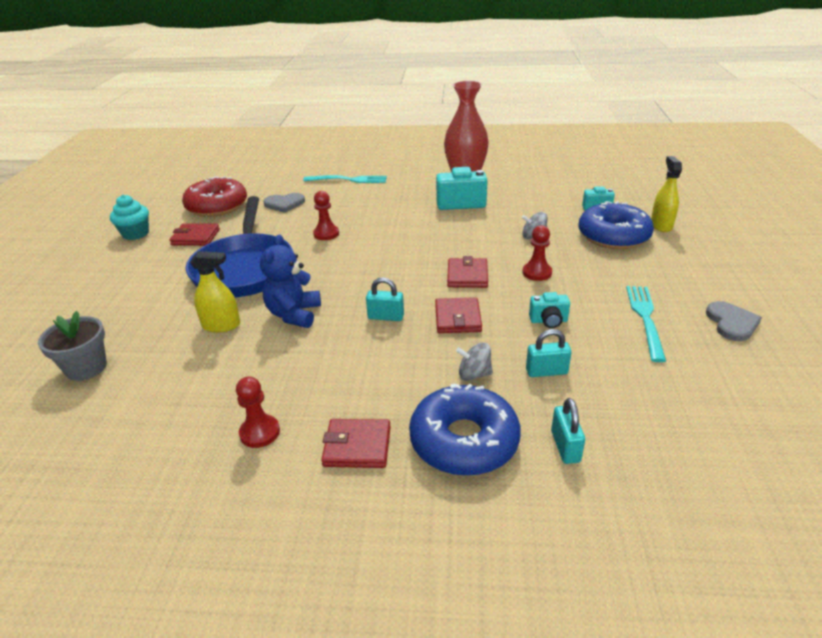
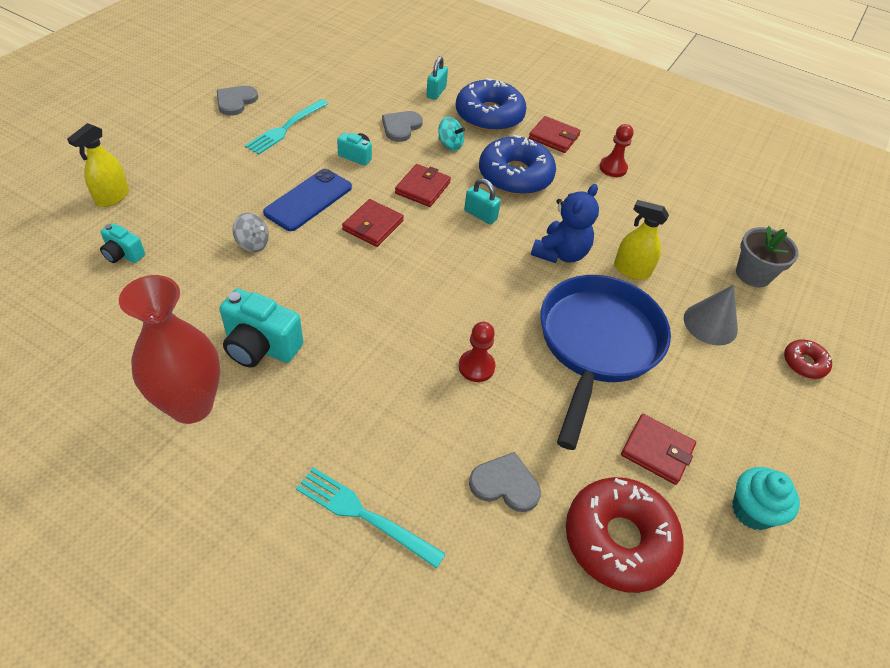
camera: 160 degrees left, 15 degrees up
(62, 312) = (804, 363): none -> red donut
(145, 311) = (710, 324): none -> grey cone
(474, 374) = (450, 145): grey spinning top -> turquoise spinning top
(537, 273) = (308, 200): red pawn -> blue phone
(546, 371) = (401, 127): turquoise padlock -> grey heart
(613, 236) = (178, 207): blue donut -> blue donut (515, 176)

